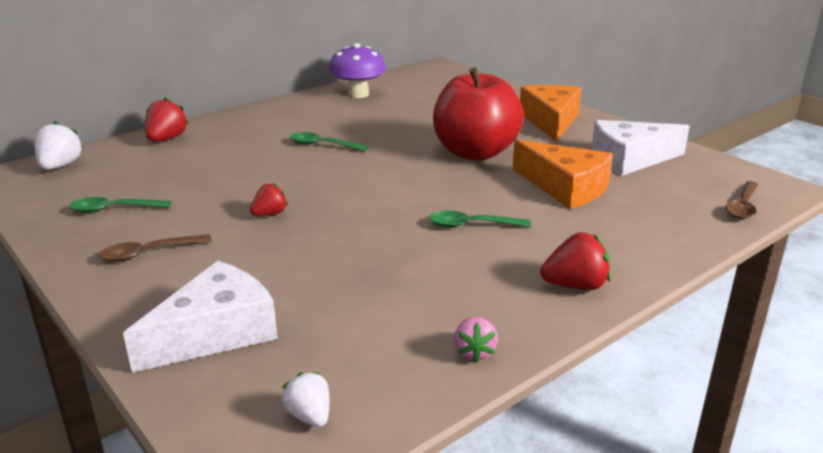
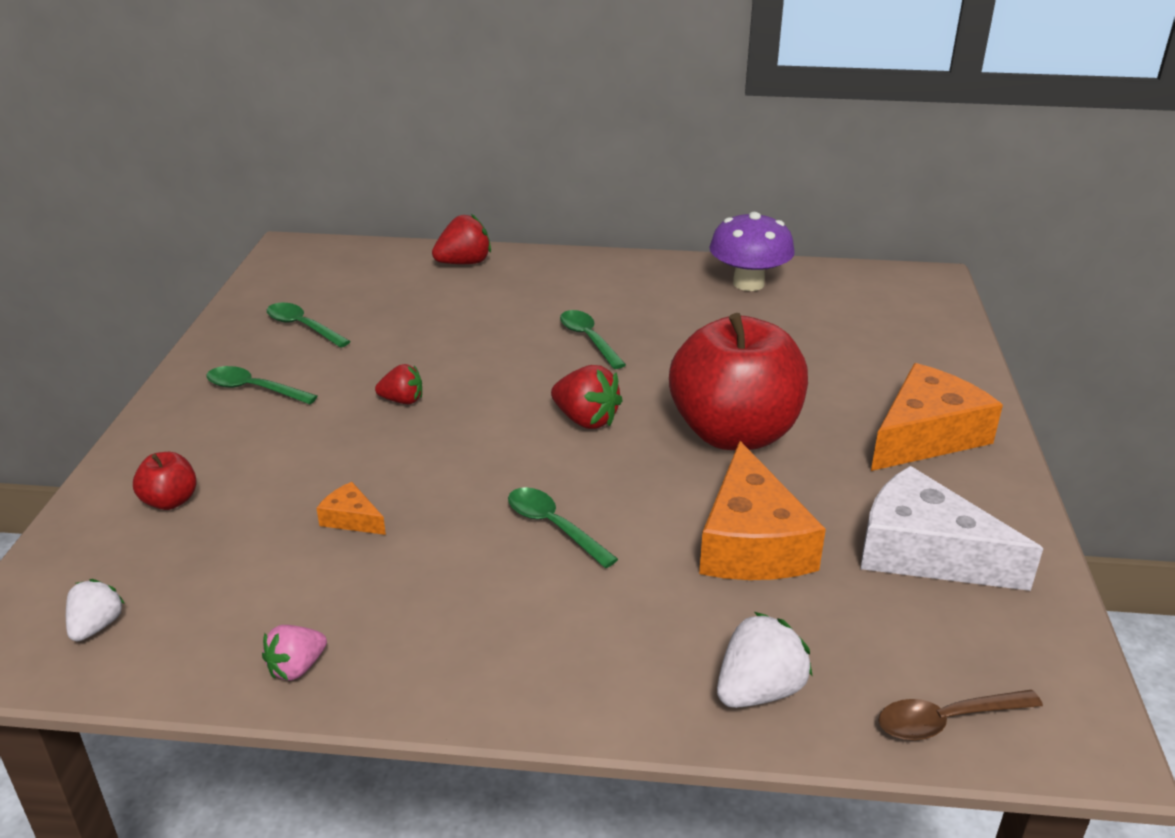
camera: 45 degrees right, 5 degrees up
(60, 166) = (339, 257): white strawberry -> white strawberry (759, 691)
(148, 253) = (254, 389): brown spoon -> green spoon
(216, 332) = (170, 501): white cheese -> red apple
(359, 277) = (351, 519): none -> orange cheese
(575, 286) = (516, 671): red strawberry -> red strawberry (586, 420)

